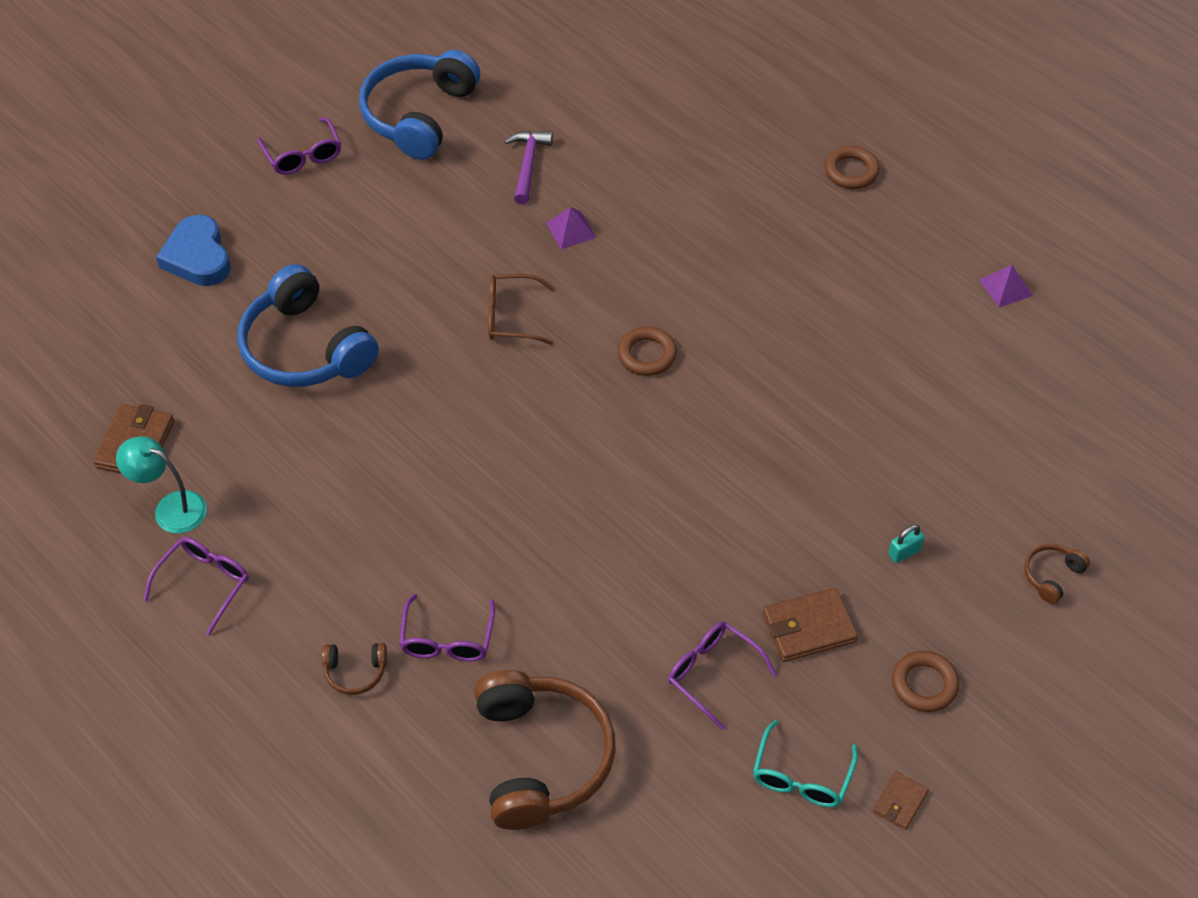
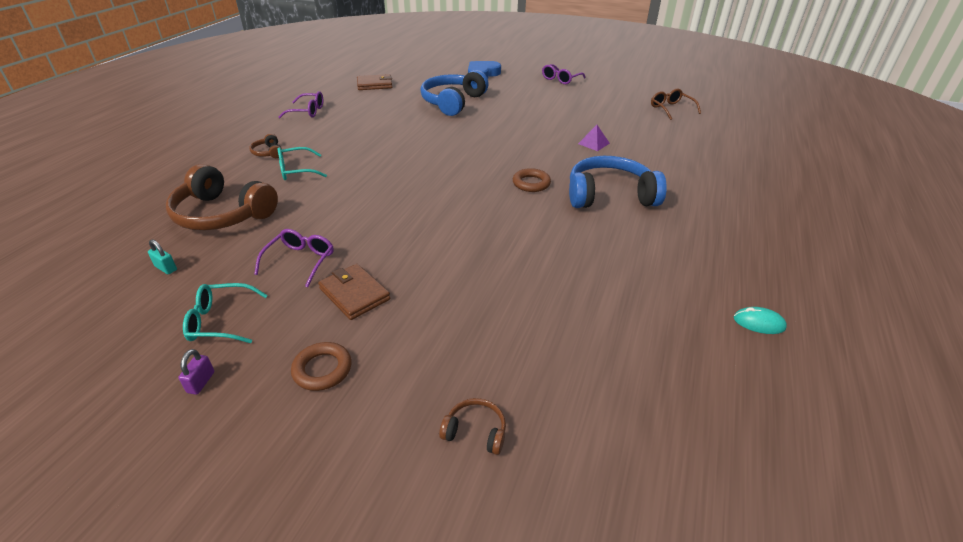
camera: 65 degrees right, 15 degrees down
(171, 508) = (345, 97): turquoise lamp -> none
(419, 115) = (616, 95): blue headphones -> blue headphones (609, 195)
(447, 640) = (296, 170): purple glasses -> turquoise glasses
(511, 317) = (518, 141): brown glasses -> brown glasses (671, 109)
(528, 165) = (621, 124): purple hammer -> none
(541, 757) = (222, 214): brown headphones -> brown headphones turned 60 degrees clockwise
(851, 171) = (764, 222): brown ring -> none
(900, 802) = (201, 382): brown wallet -> purple padlock
(904, 552) = (447, 327): turquoise padlock -> turquoise padlock (166, 268)
(1005, 287) = (758, 323): purple pyramid -> turquoise mouse

